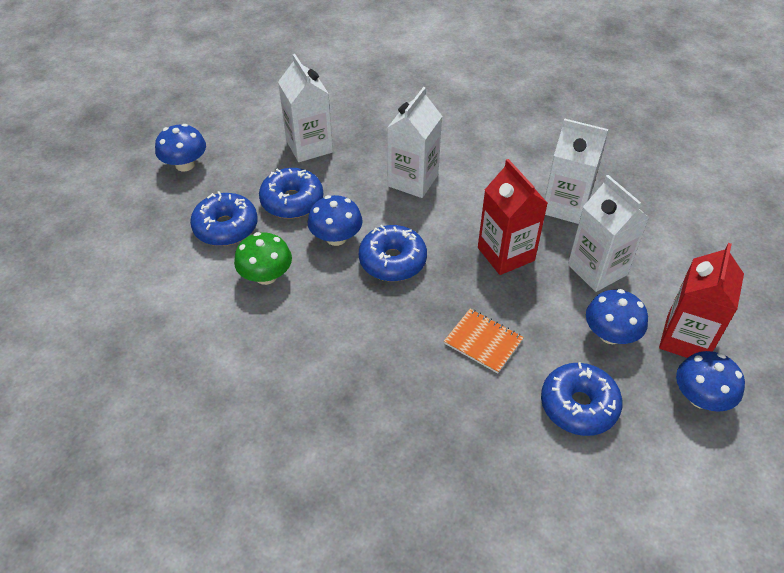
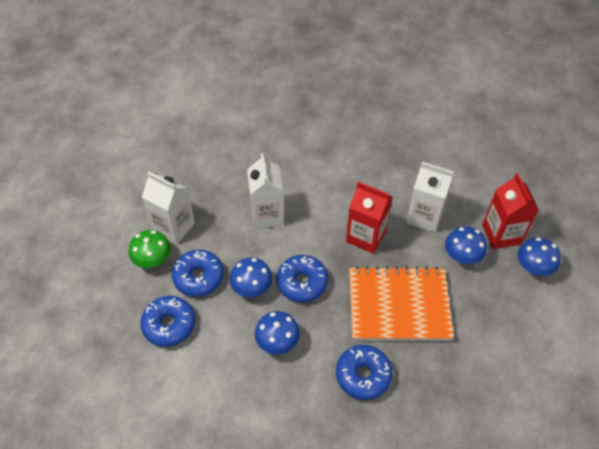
camera: 35 degrees left, 5 degrees up
(185, 164) = (93, 293): blue mushroom -> blue mushroom (277, 341)
(266, 276) = (229, 344): green mushroom -> green mushroom (153, 259)
(483, 341) = (398, 305): orange notebook -> orange notebook, size x2.18
(565, 206) = (374, 181): white carton -> none
(578, 405) = (479, 313): blue donut -> blue donut (363, 375)

